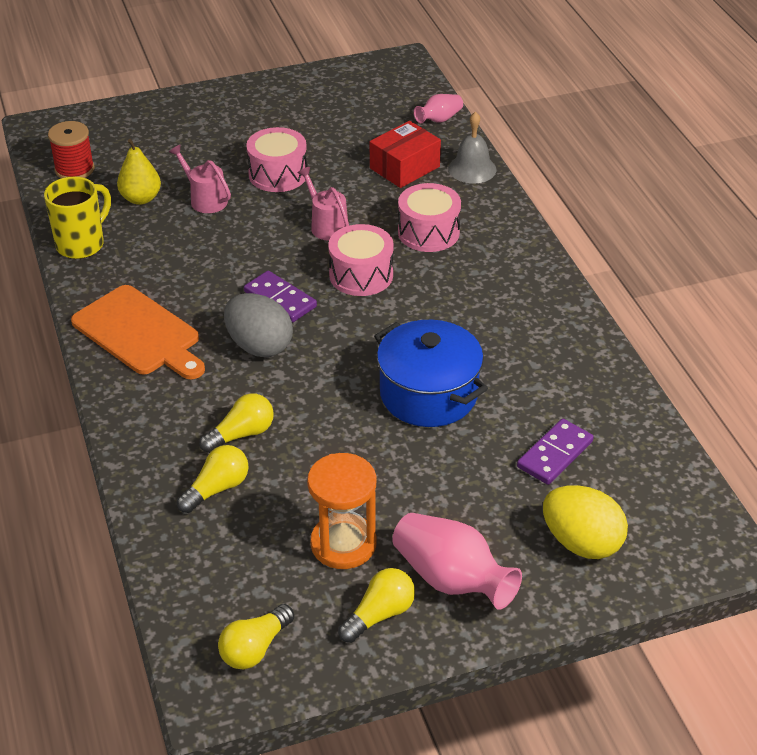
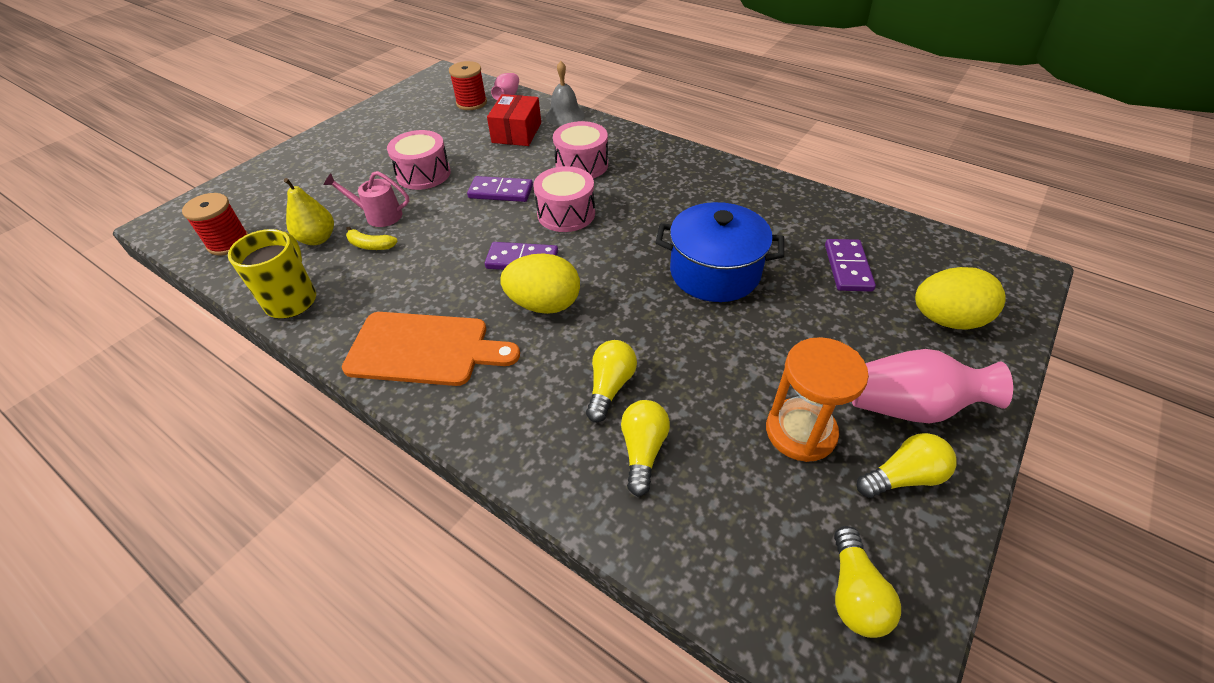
camera: 35 degrees left, 5 degrees up
(175, 225) = (370, 245): none -> yellow banana
(259, 346) = (544, 304): grey egg -> yellow egg
(326, 225) = (501, 192): pink watering can -> purple domino
(379, 615) = (903, 477): yellow light bulb -> yellow light bulb turned 60 degrees clockwise
(396, 112) = (471, 103): none -> red spool

